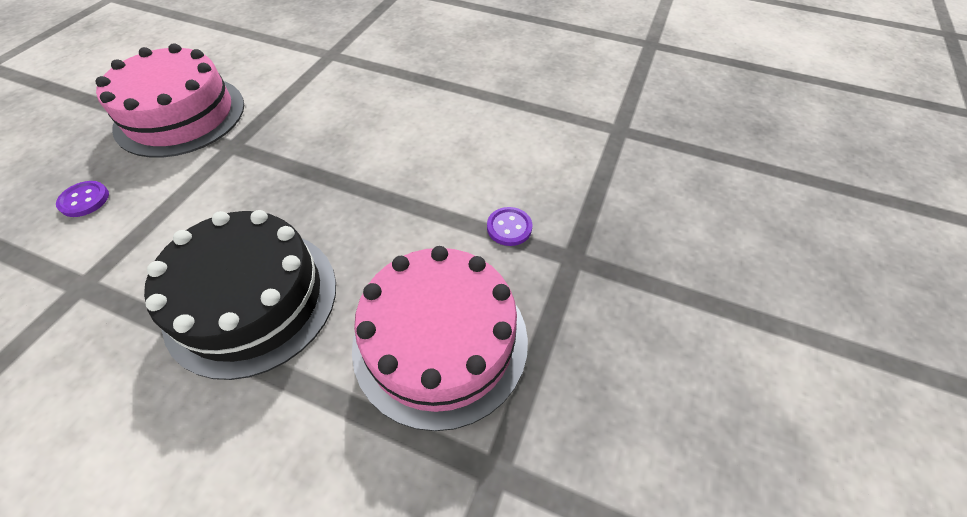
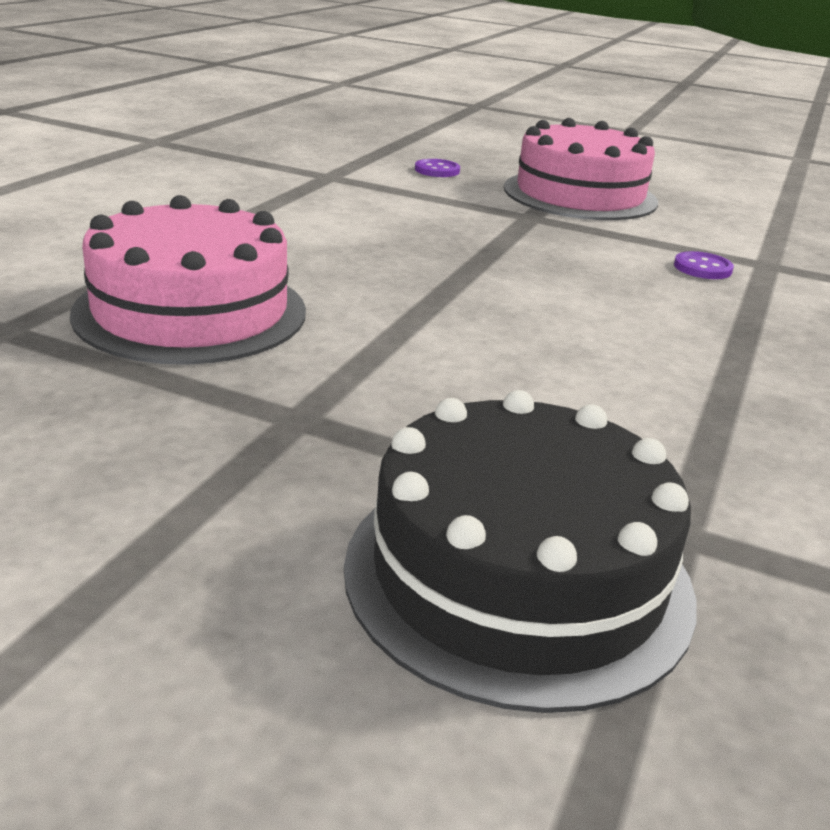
camera: 90 degrees right, 25 degrees down
(252, 299) = (290, 229): black cake -> black cake (518, 576)
(509, 227) = (374, 370): purple button -> purple button (702, 268)

